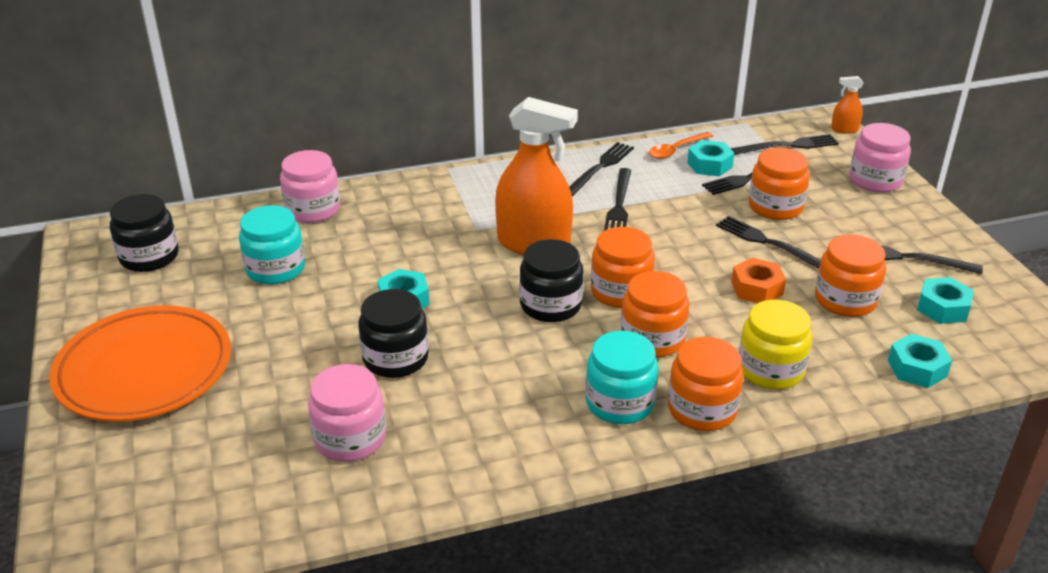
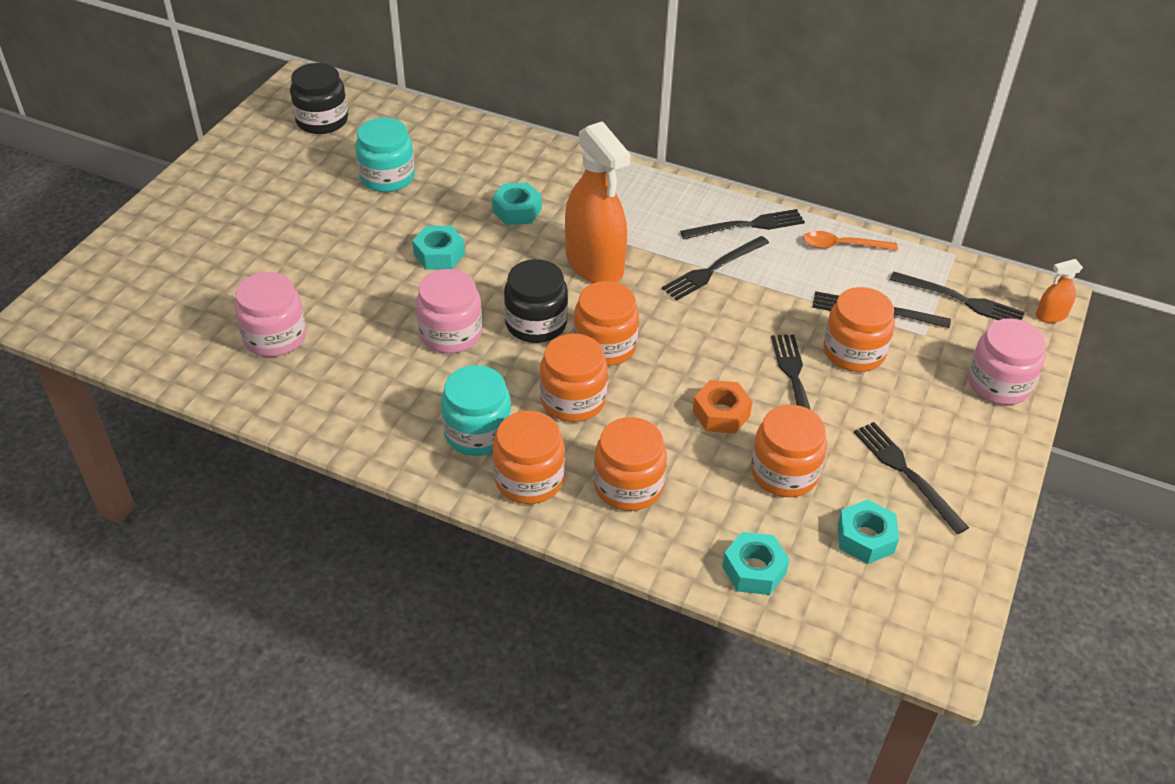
camera: 40 degrees right, 10 degrees up
(144, 370) = (221, 208): orange plate -> none
(313, 209) = (472, 141): pink jar -> pink jar (451, 334)
(395, 358) = (375, 297): black jar -> none
(709, 165) = (852, 277): turquoise nut -> turquoise nut (517, 210)
(770, 369) = (628, 486): yellow jar -> orange jar
(844, 129) = (1051, 315): orange spray bottle -> orange spray bottle turned 60 degrees counterclockwise

